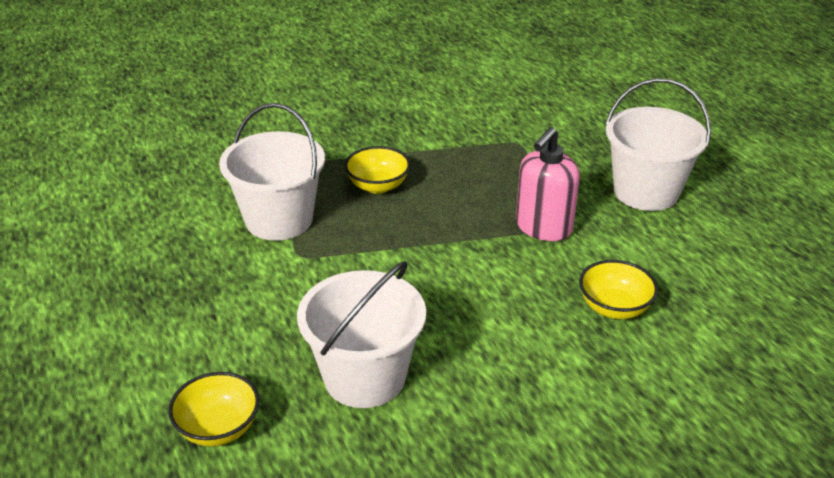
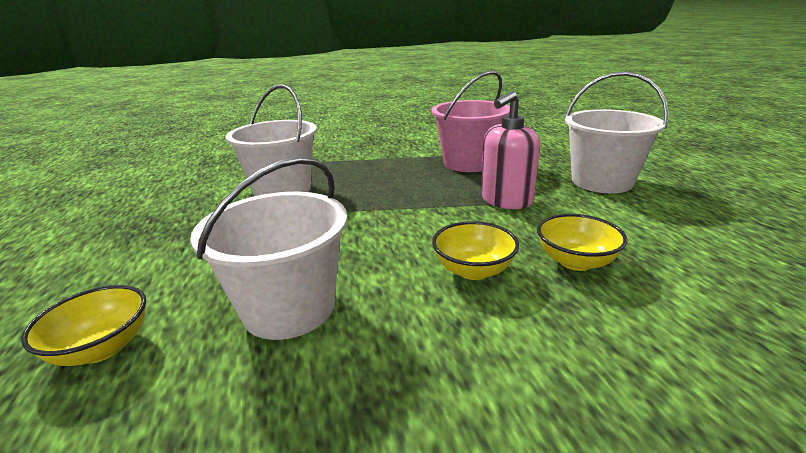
camera: 10 degrees right, 10 degrees down
(378, 186) = (371, 174): yellow bowl -> yellow bowl (473, 270)
(493, 162) = (469, 163): none -> pink bucket

